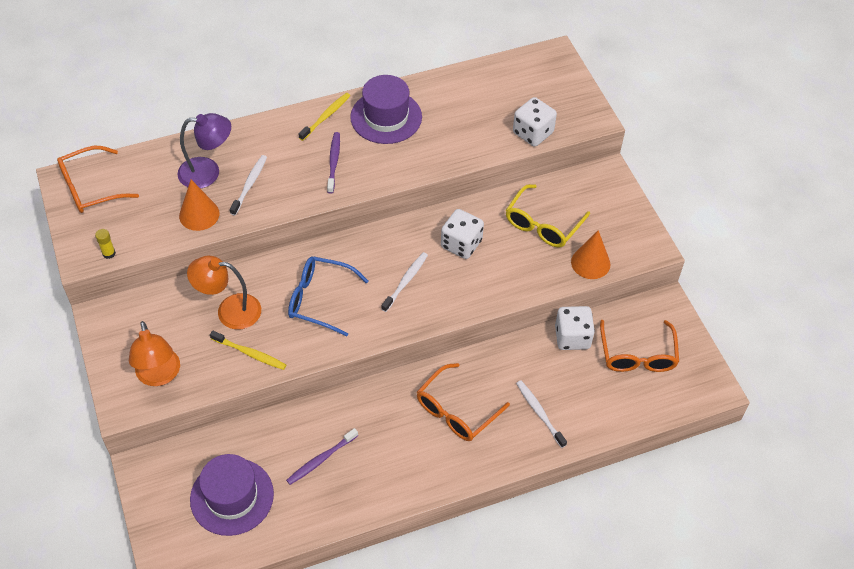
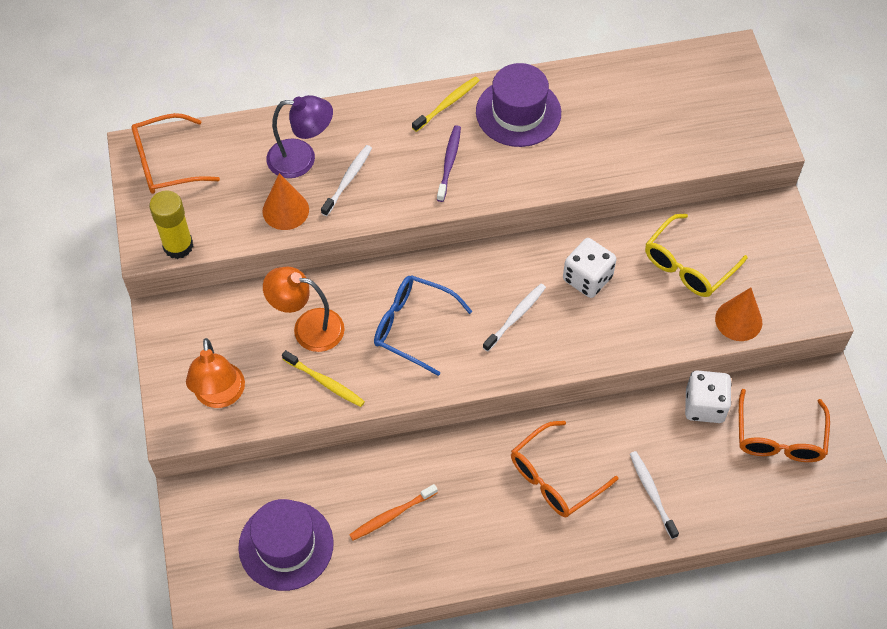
camera: 10 degrees right, 5 degrees up
(109, 253) = (178, 246): yellow glue stick -> yellow glue stick, size x2.02
(320, 460) = (391, 515): purple toothbrush -> orange toothbrush
(532, 133) = (691, 152): white dice -> none

